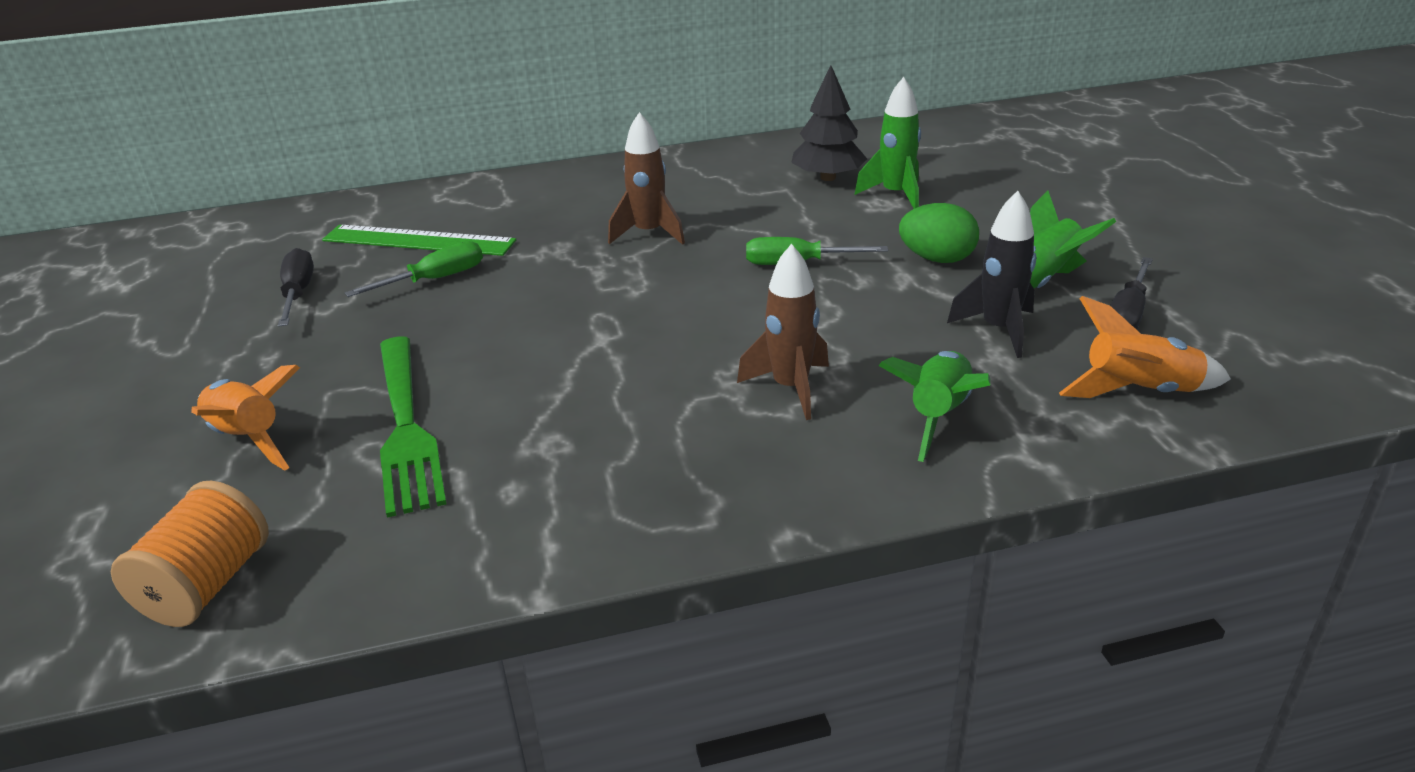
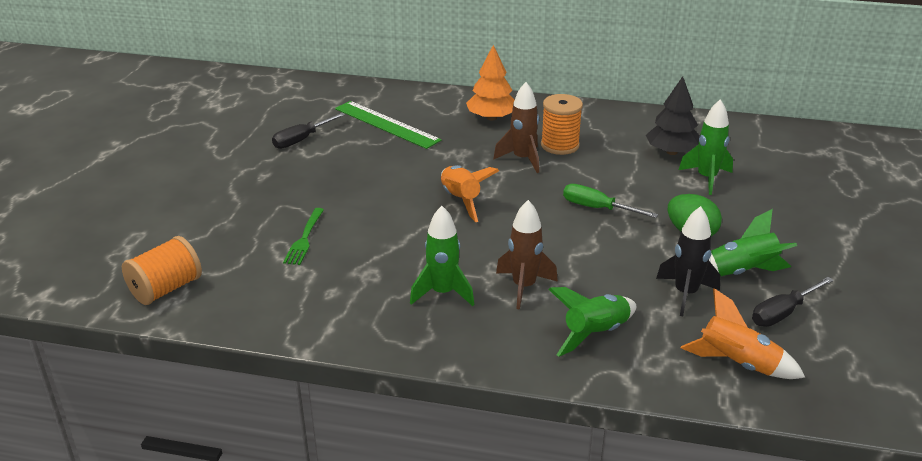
camera: 25 degrees right, 0 degrees up
(248, 439) = (227, 219): orange rocket -> orange rocket (461, 200)
(298, 293) = (302, 140): black screwdriver -> black screwdriver turned 150 degrees counterclockwise
(406, 427) = (304, 239): green fork -> green fork, size x0.55
(435, 279) = (378, 153): green screwdriver -> none
(564, 196) = (491, 117): none -> orange tree
(684, 205) = (560, 145): none -> orange spool
(684, 434) = (443, 293): none -> green rocket

